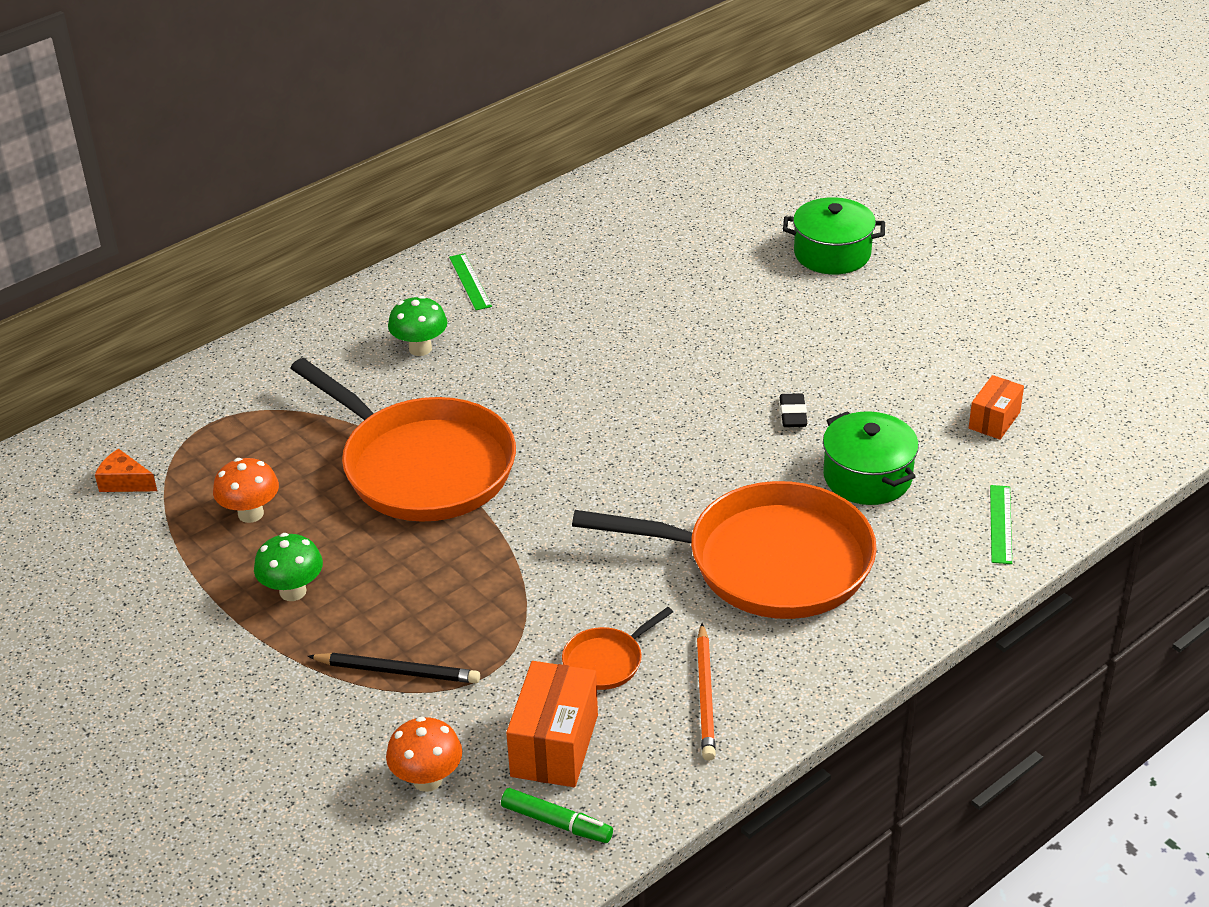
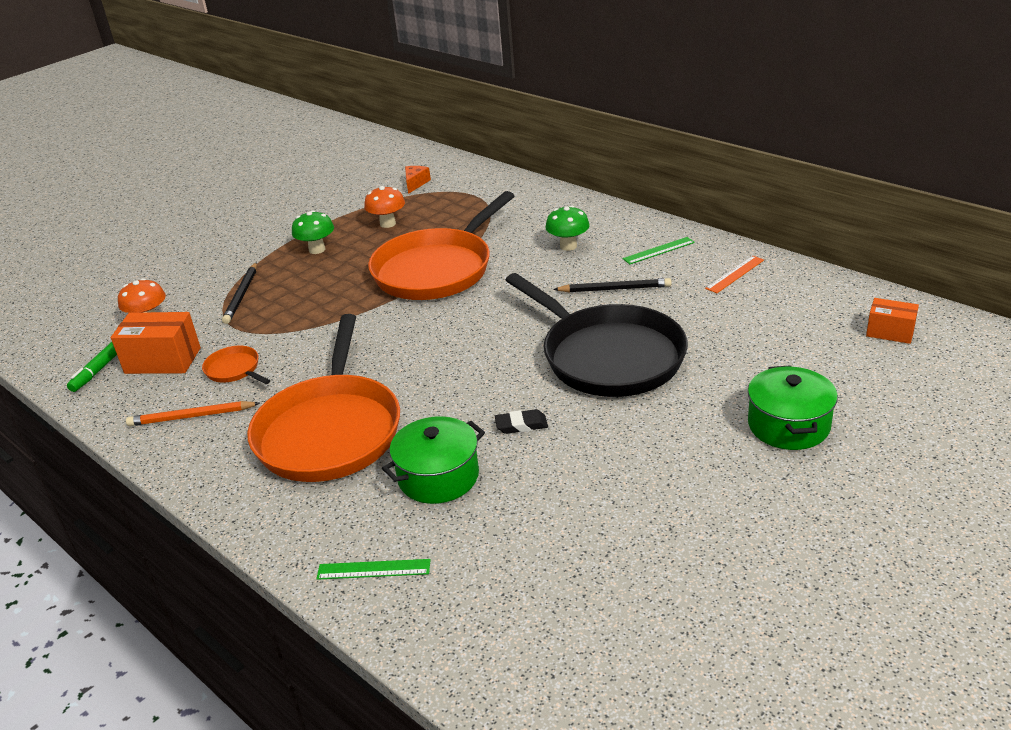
camera: 85 degrees right, 5 degrees down
(544, 324) = (614, 289): none -> black pencil
(551, 238) = (735, 274): none -> orange ruler
(683, 344) = (607, 356): none -> black pan
(994, 420) = (534, 559): orange box -> orange box (890, 332)

